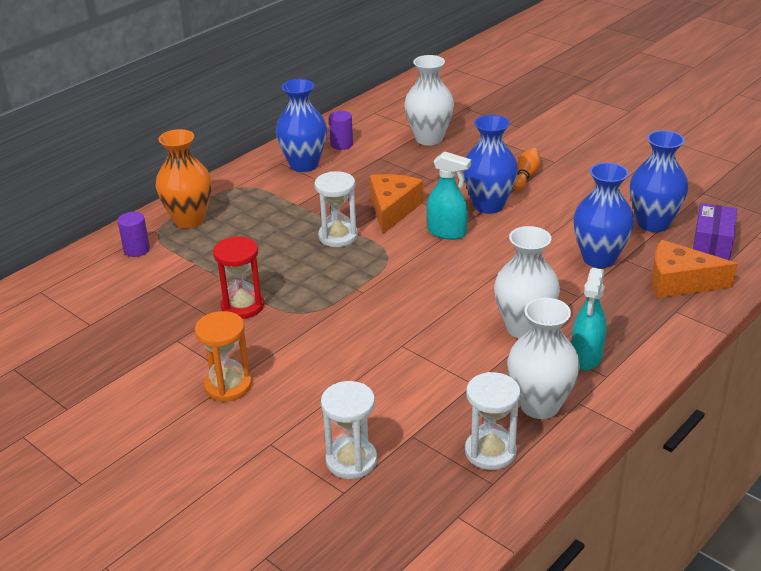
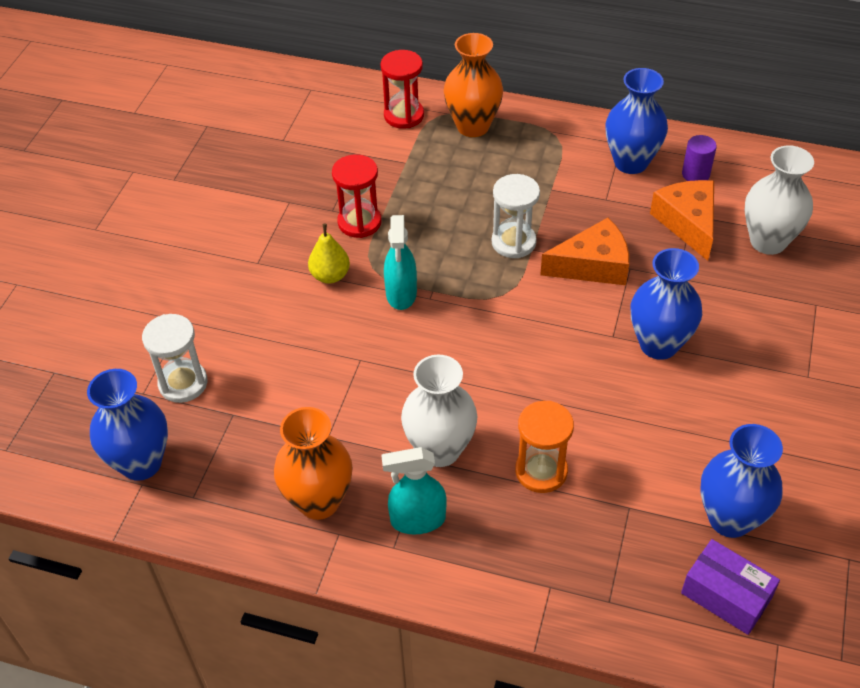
camera: 65 degrees right, 15 degrees up
(136, 250) = (404, 115): purple cylinder -> red hourglass
(228, 386) = (244, 262): orange hourglass -> orange hourglass (541, 471)
(292, 338) = (330, 276): none -> yellow pear
(447, 232) = (578, 326): turquoise spray bottle -> turquoise spray bottle (401, 294)
(490, 452) = (234, 481): white hourglass -> none
(526, 176) = (749, 359): orange bowling pin -> none
(539, 405) = (319, 501): white vase -> orange vase
(599, 258) = (614, 482): blue vase -> blue vase (141, 463)
(679, 282) = (613, 577): orange cheese -> orange cheese (687, 223)
(712, 243) = (726, 595): purple box -> purple box turned 45 degrees clockwise

